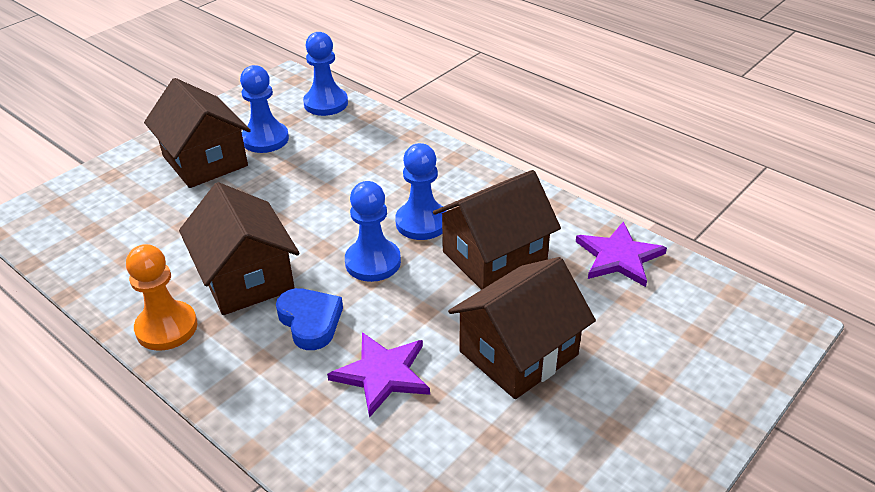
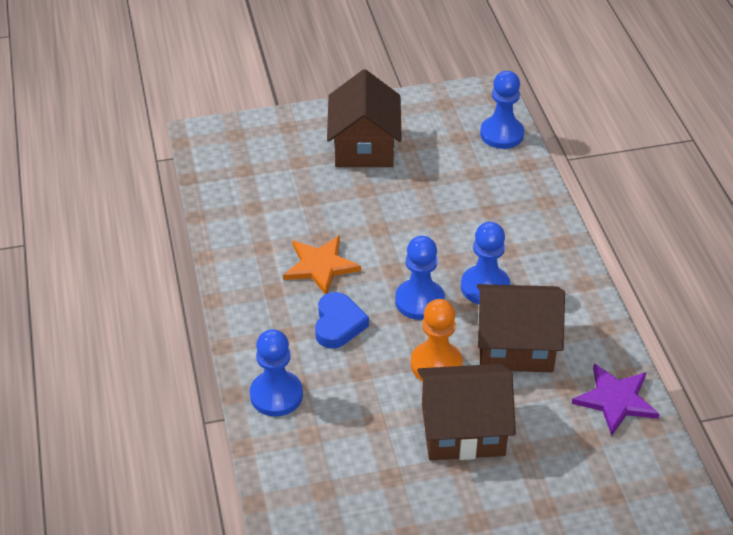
camera: 35 degrees right, 5 degrees up
(166, 328) = (242, 276): orange pawn -> orange pawn (436, 364)
(246, 278) = (320, 266): brown house -> orange star
(265, 139) = (425, 148): blue pawn -> blue pawn (276, 395)
(382, 374) = (355, 390): purple star -> none

